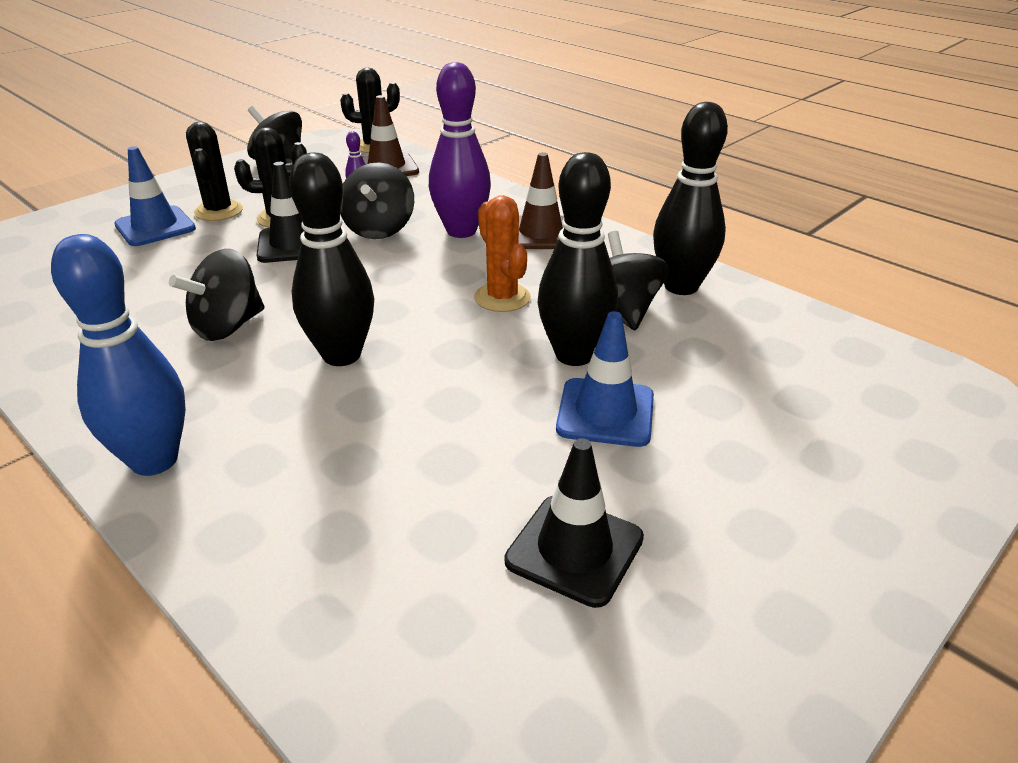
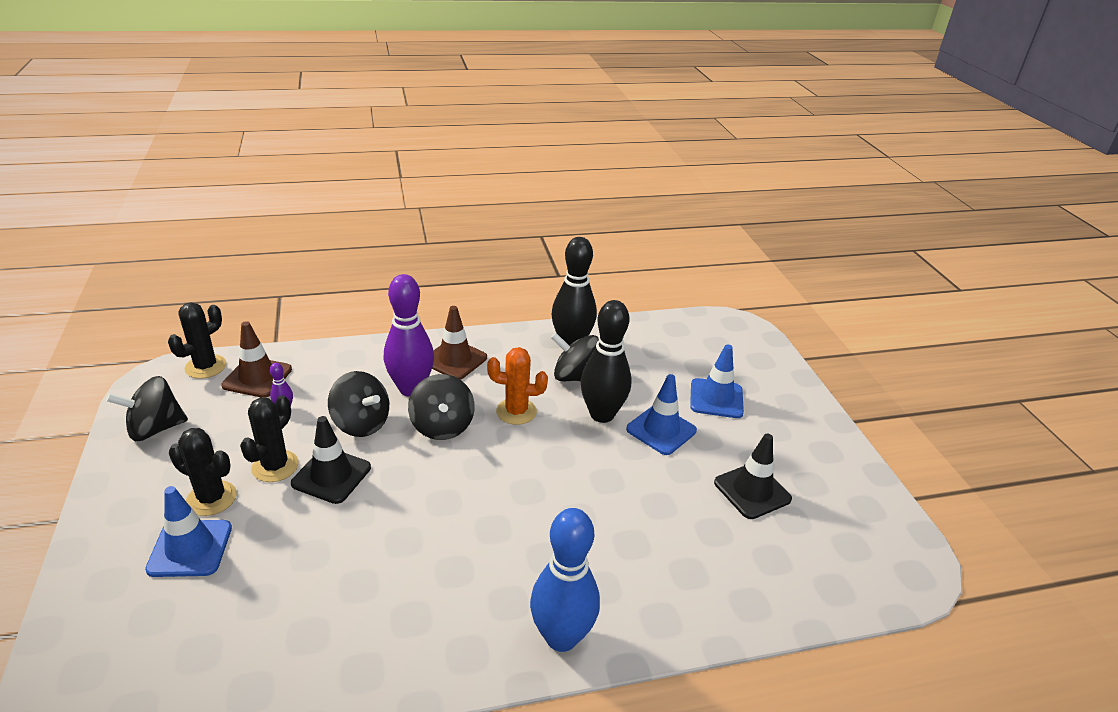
camera: 60 degrees left, 0 degrees up
(228, 326) = (423, 551): black spinning top -> black spinning top (442, 426)
(341, 355) = (516, 507): black bowling pin -> none
(749, 441) = (716, 398): none -> blue traffic cone

